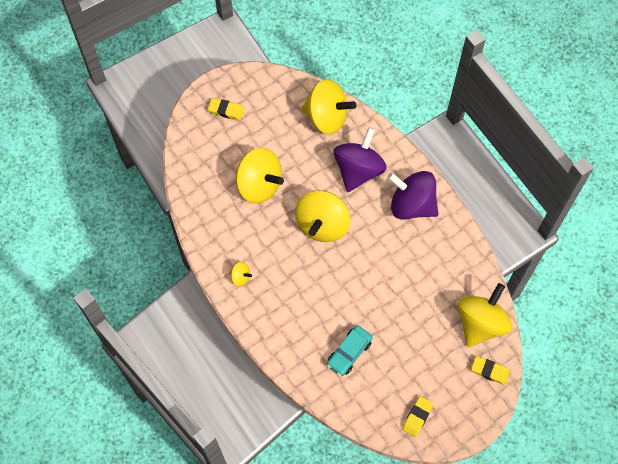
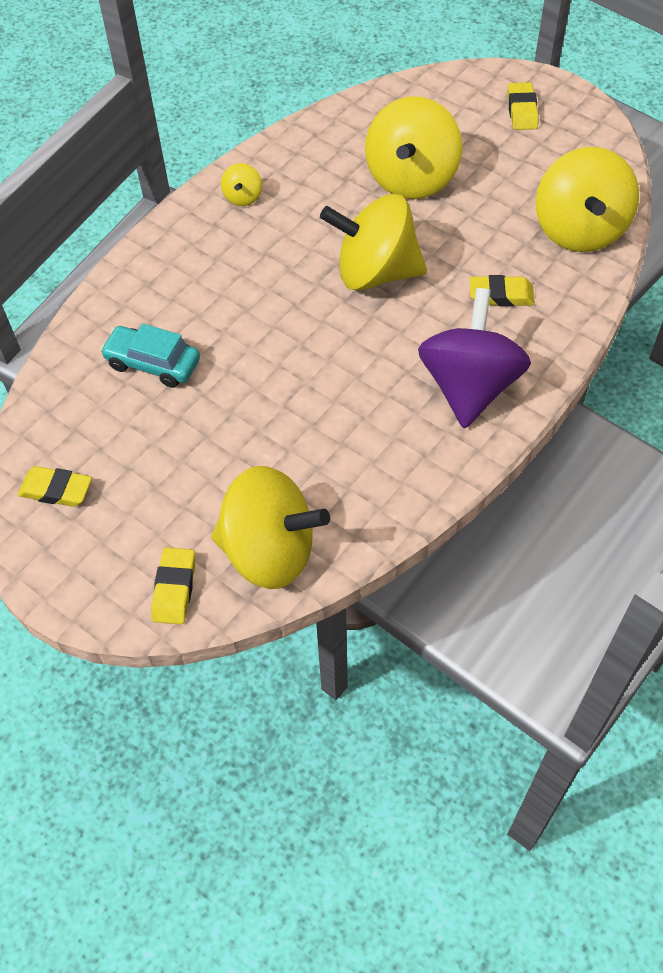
camera: 75 degrees right, 10 degrees down
(358, 170) = (501, 295): purple spinning top -> yellow eraser

